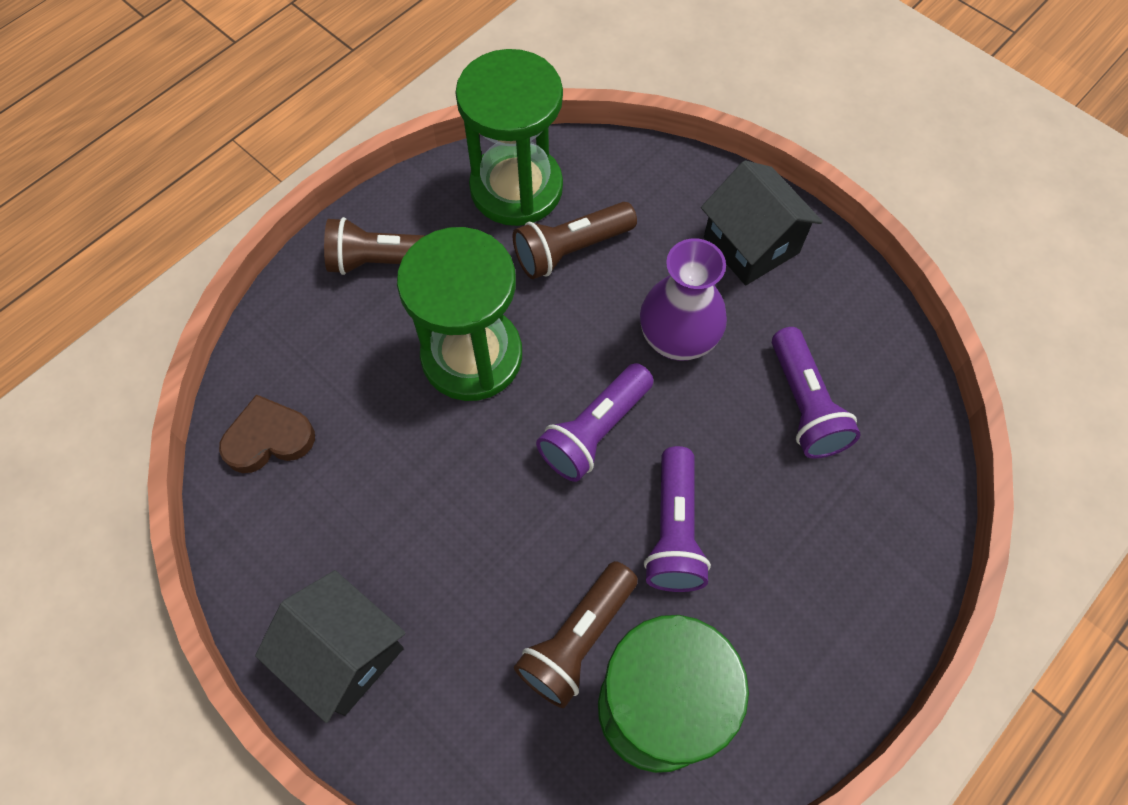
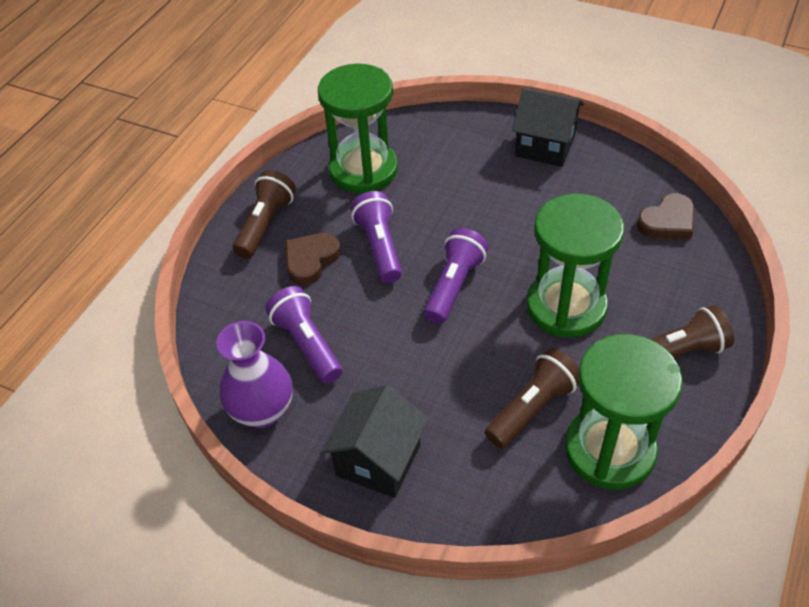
camera: 165 degrees right, 15 degrees down
(577, 639) = (419, 184): brown flashlight -> brown flashlight (265, 224)
(677, 339) = (416, 362): purple vase -> purple vase (262, 411)
(751, 245) = (378, 460): black house -> black house turned 75 degrees clockwise
(778, 540) = (311, 260): none -> brown heart

